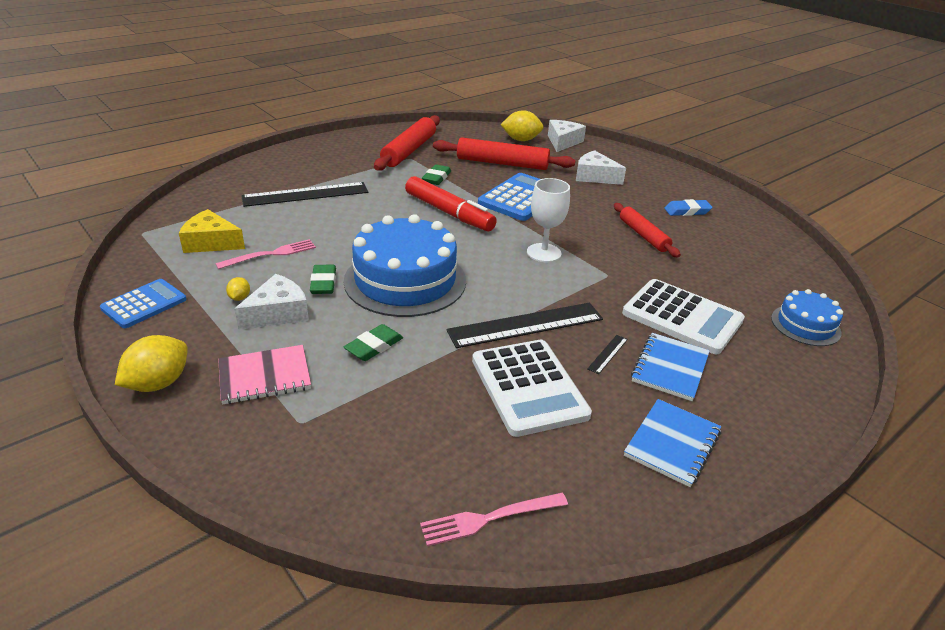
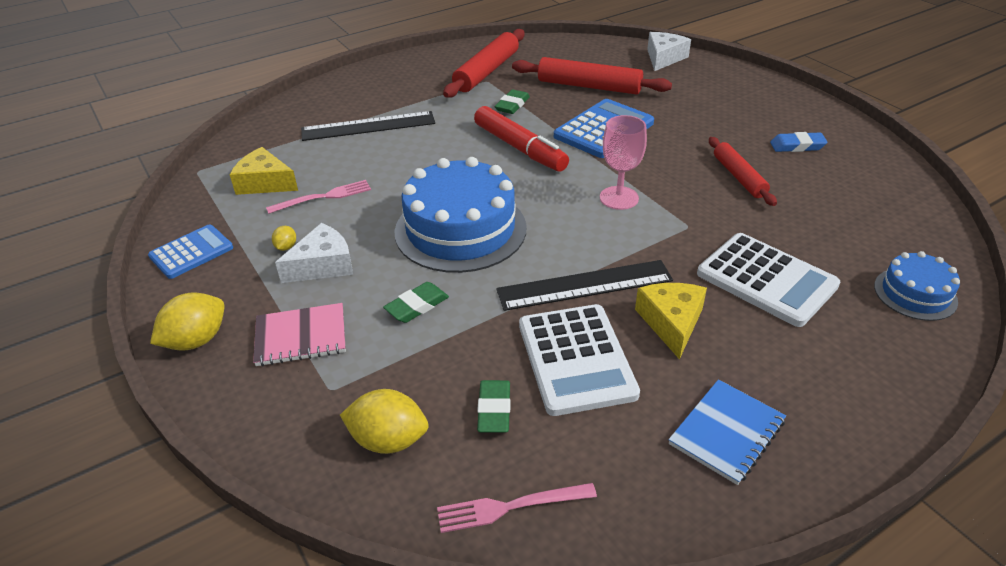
camera: 10 degrees right, 5 degrees up
(323, 283) = (374, 231): green eraser -> green eraser (494, 410)
(521, 140) = (615, 56): yellow lemon -> yellow lemon (388, 440)
(544, 253) = (619, 198): white goblet -> pink goblet
(594, 176) = (694, 102): white cheese -> none
(608, 354) = (671, 322): black ruler -> yellow cheese
(670, 368) = (740, 342): blue notebook -> none

